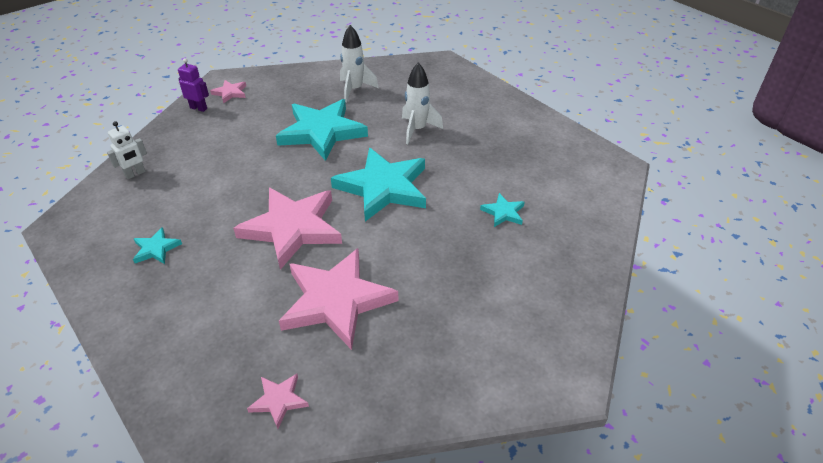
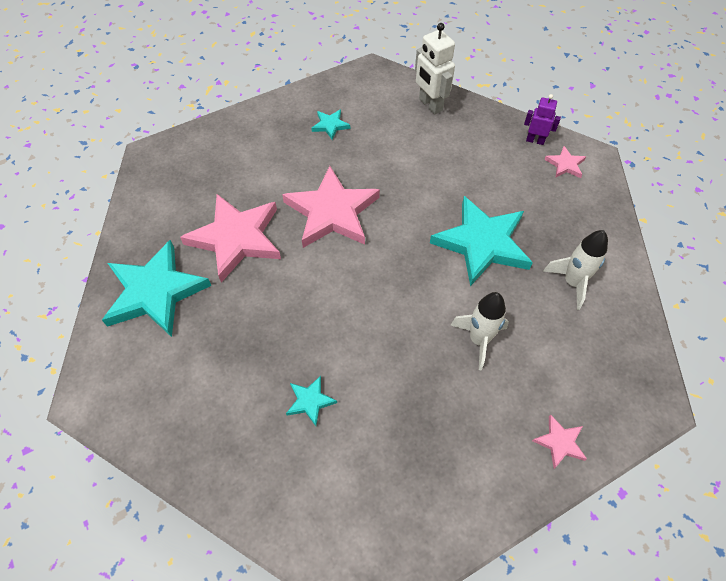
camera: 100 degrees right, 15 degrees up
(135, 174) = (430, 105): white robot -> white robot, size x1.62
(198, 108) = (535, 140): purple robot -> purple robot turned 105 degrees counterclockwise
(279, 400) = (158, 199): pink star -> pink star (560, 442)
(383, 187) = (375, 290): turquoise star -> turquoise star (155, 292)

